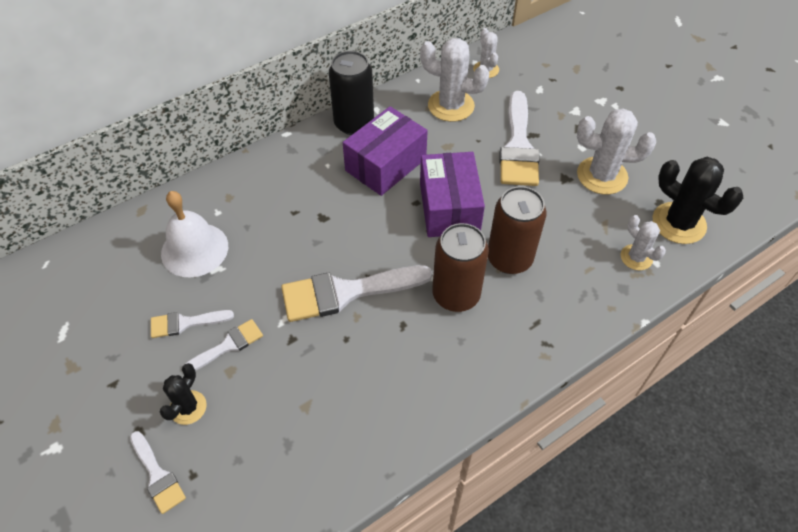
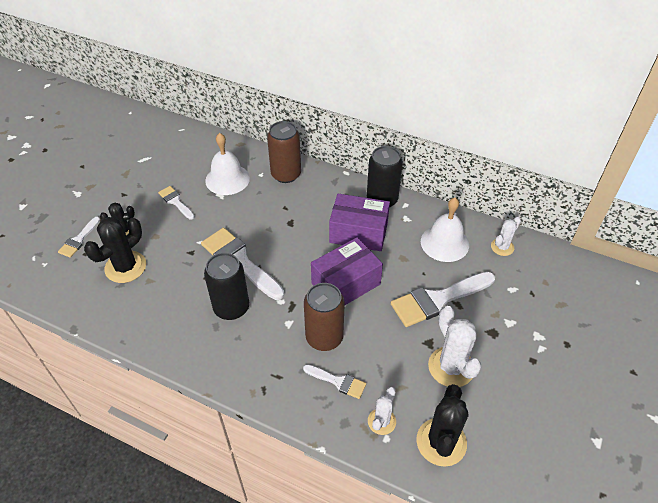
camera: 60 degrees right, 5 degrees down
(228, 345) = (171, 227): white brush -> white brush (338, 382)
(260, 427) = (125, 267): none -> black cactus
(412, 329) = (231, 308): none -> black can
(451, 106) = (444, 243): white cactus -> white bell
(456, 295) = (273, 319): brown can -> brown can (286, 174)

